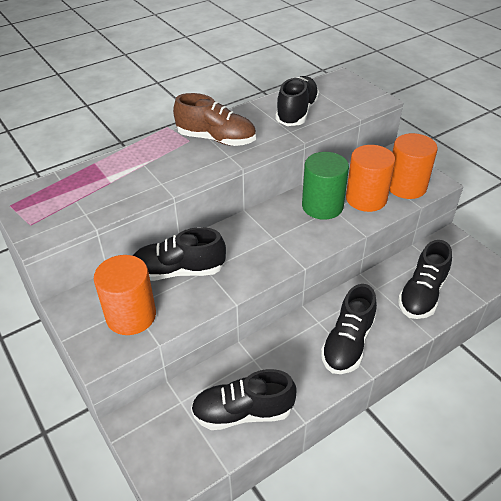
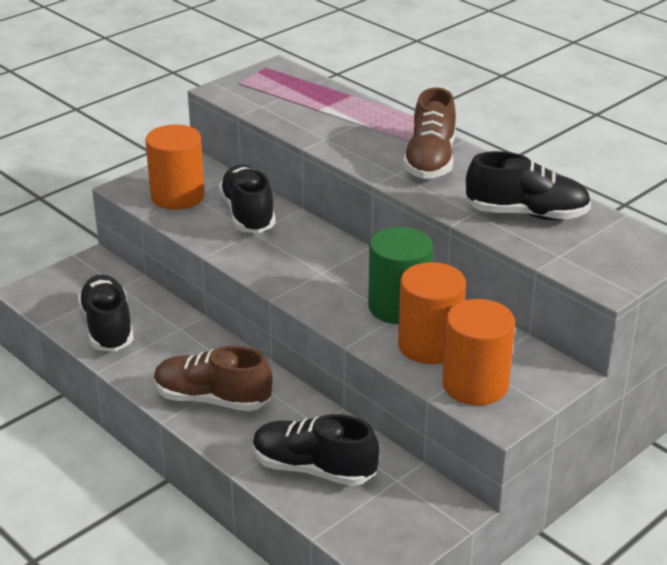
camera: 80 degrees right, 10 degrees down
(348, 343) = (212, 399): black shoe -> brown shoe

